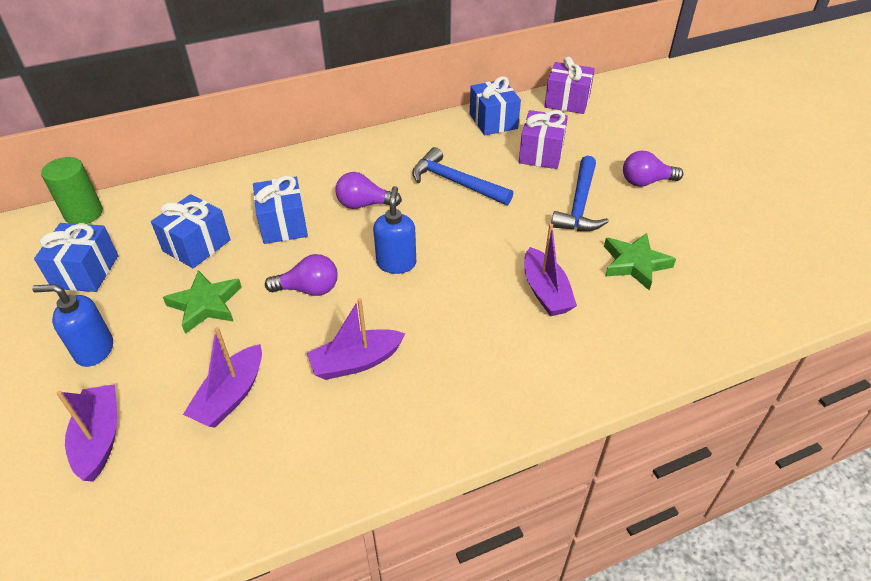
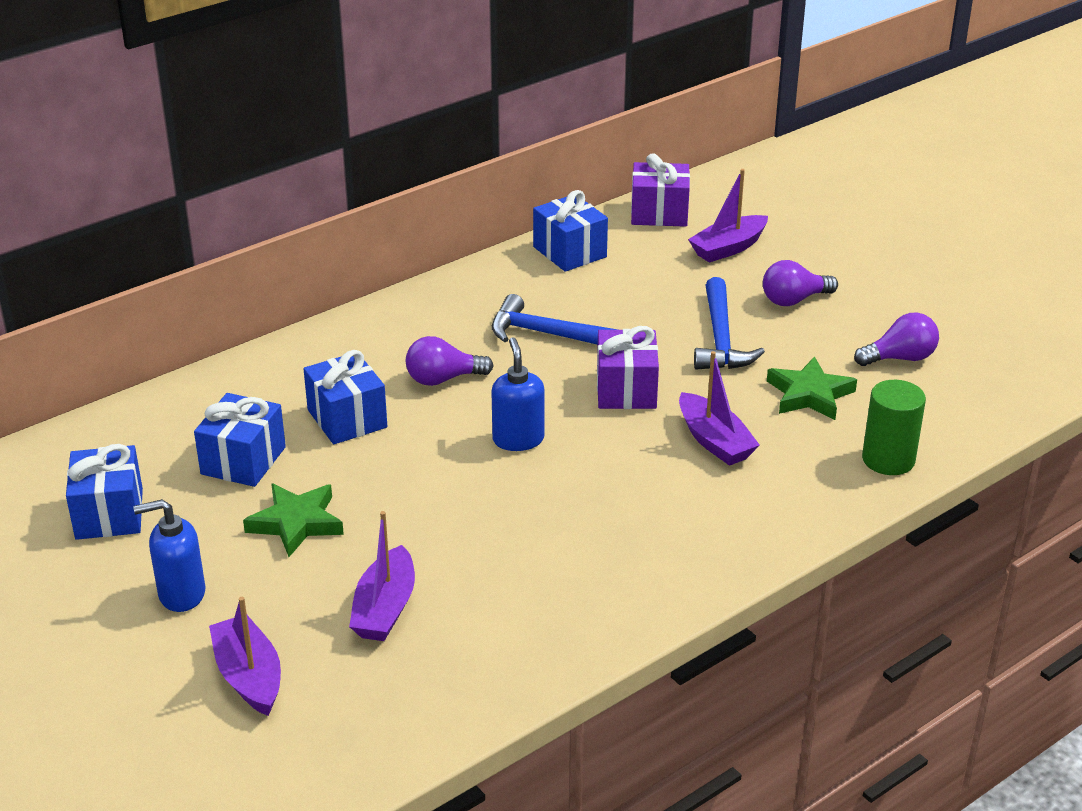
camera: 15 degrees left, 10 degrees down
(84, 214) = (57, 448): green cylinder -> green cylinder (888, 459)
(309, 289) = (421, 485): purple light bulb -> purple light bulb (900, 358)
(356, 362) = (519, 550): purple boat -> purple boat (728, 248)
(541, 154) = (649, 284): purple gift -> purple gift (626, 390)

